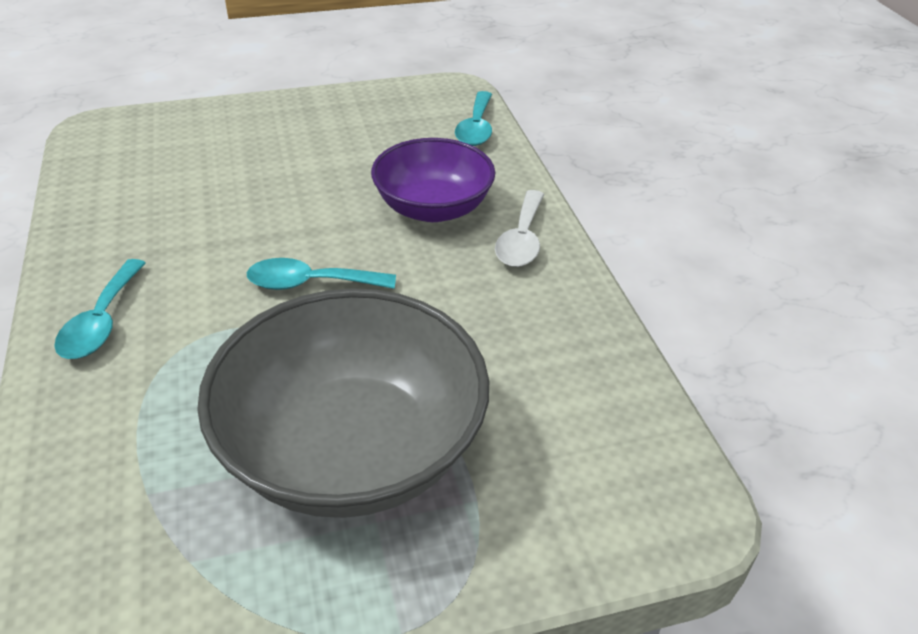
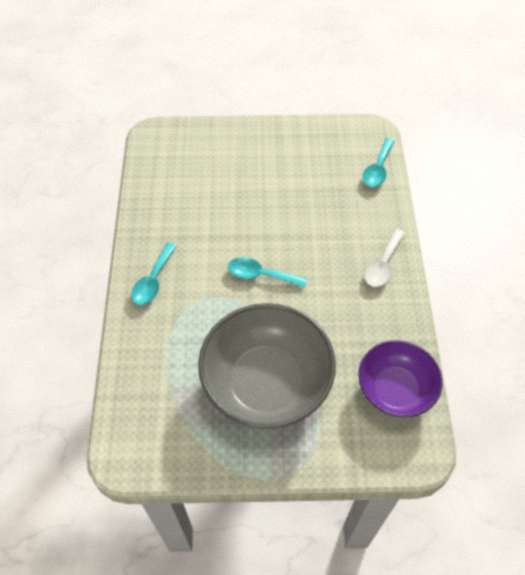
camera: 15 degrees right, 15 degrees up
(433, 208) = (337, 231): purple bowl -> purple bowl (395, 389)

